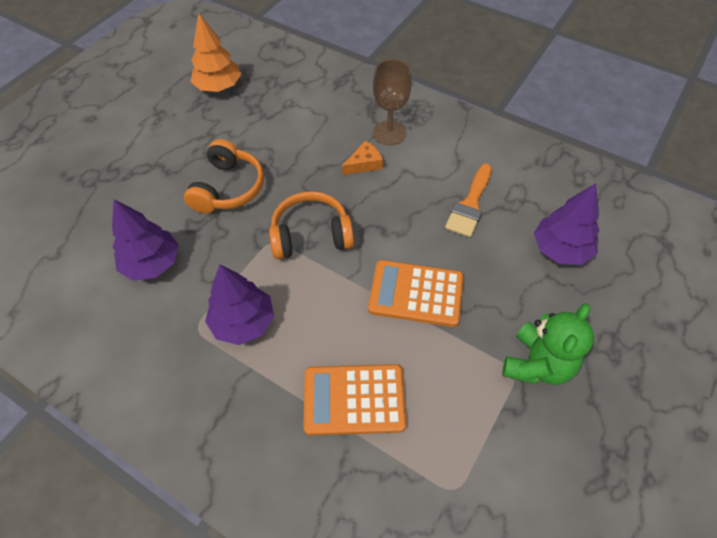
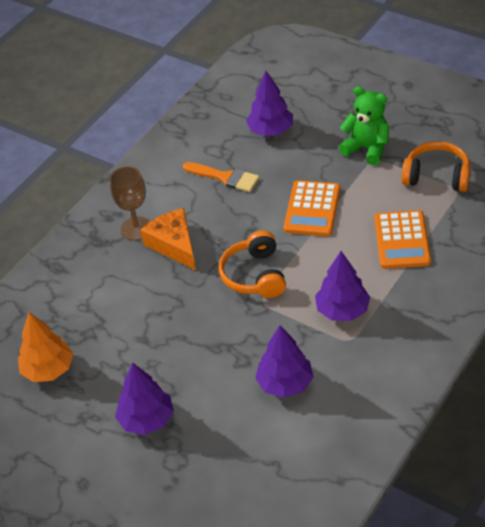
camera: 85 degrees left, 10 degrees down
(142, 155) = (146, 419): none -> purple tree
(228, 188) = (197, 340): orange headphones -> orange headphones (437, 176)
(364, 164) = (174, 244): orange cheese -> orange cheese, size x1.76

